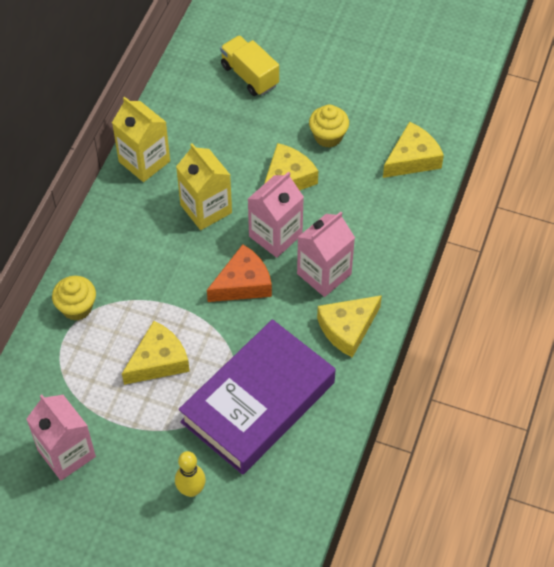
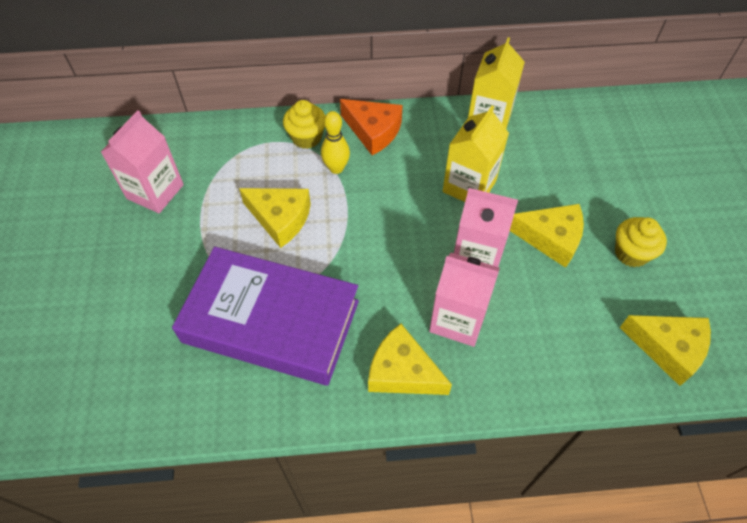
camera: 65 degrees right, 0 degrees up
(191, 490) = (149, 303): yellow bowling pin -> yellow bowling pin (336, 168)
(243, 283) = (403, 251): orange cheese -> orange cheese (373, 131)
(249, 75) = (648, 157): yellow truck -> none

